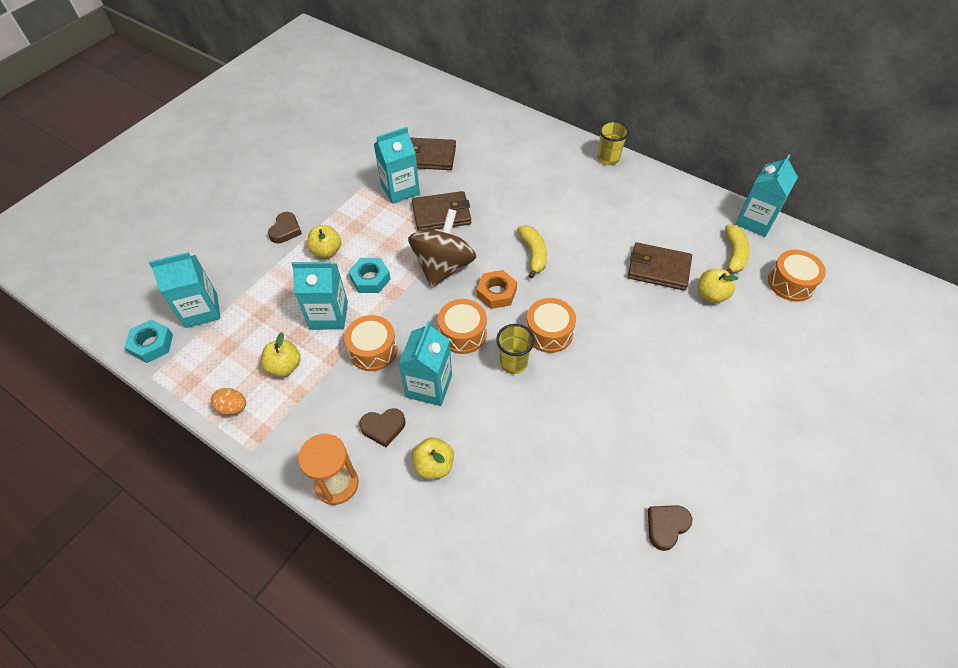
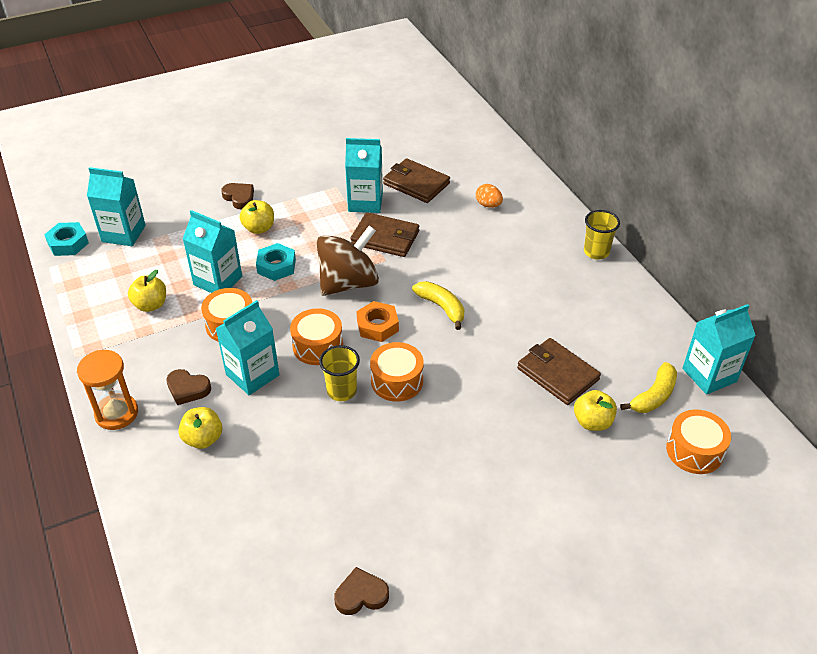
camera: 30 degrees right, 10 degrees down
(233, 408) = (87, 318): orange egg -> orange egg (488, 205)
(286, 230) = (239, 198): brown heart -> brown heart turned 90 degrees counterclockwise
(533, 254) = (442, 307): yellow banana -> yellow banana turned 60 degrees counterclockwise

